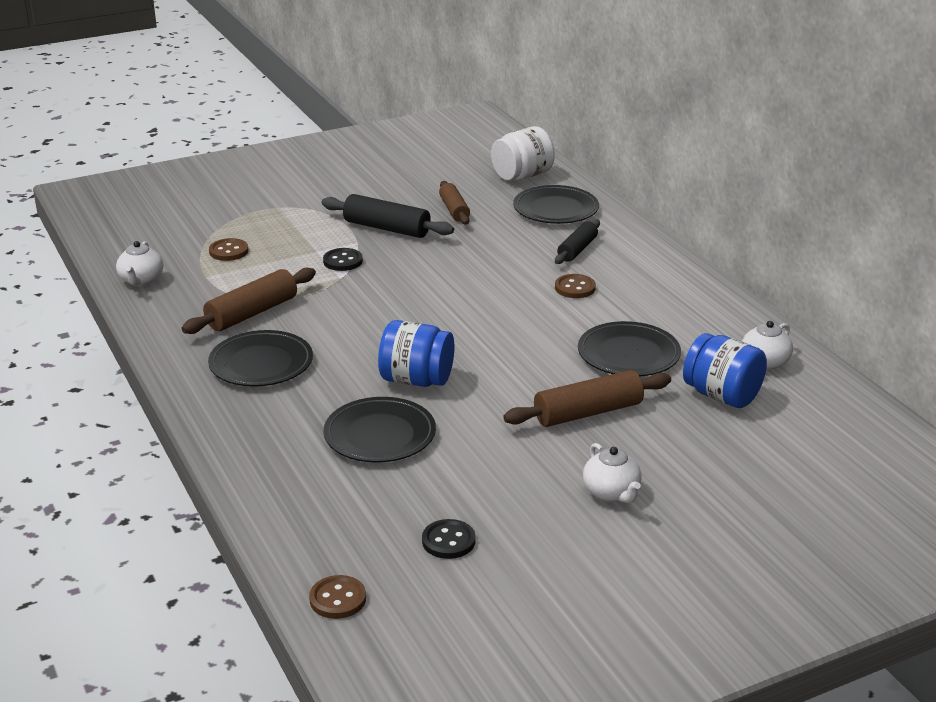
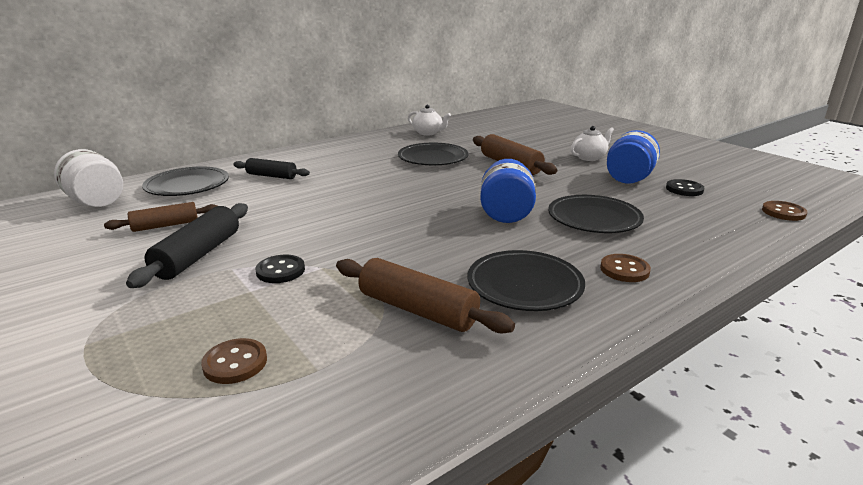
camera: 100 degrees left, 5 degrees down
(141, 280) = (334, 440): white teapot -> none
(575, 288) = (339, 174): brown button -> brown button (624, 270)
(722, 395) = (469, 140): blue jar -> blue jar (628, 179)

